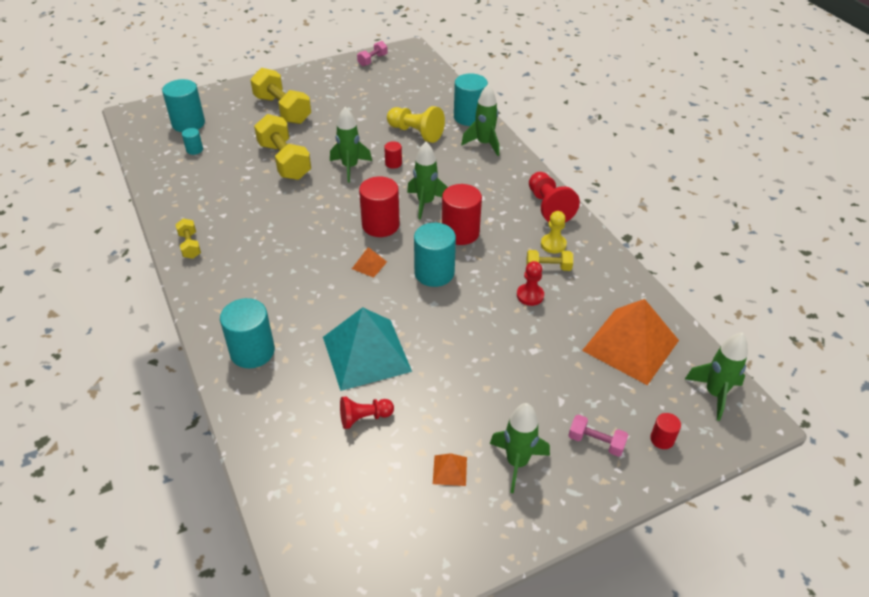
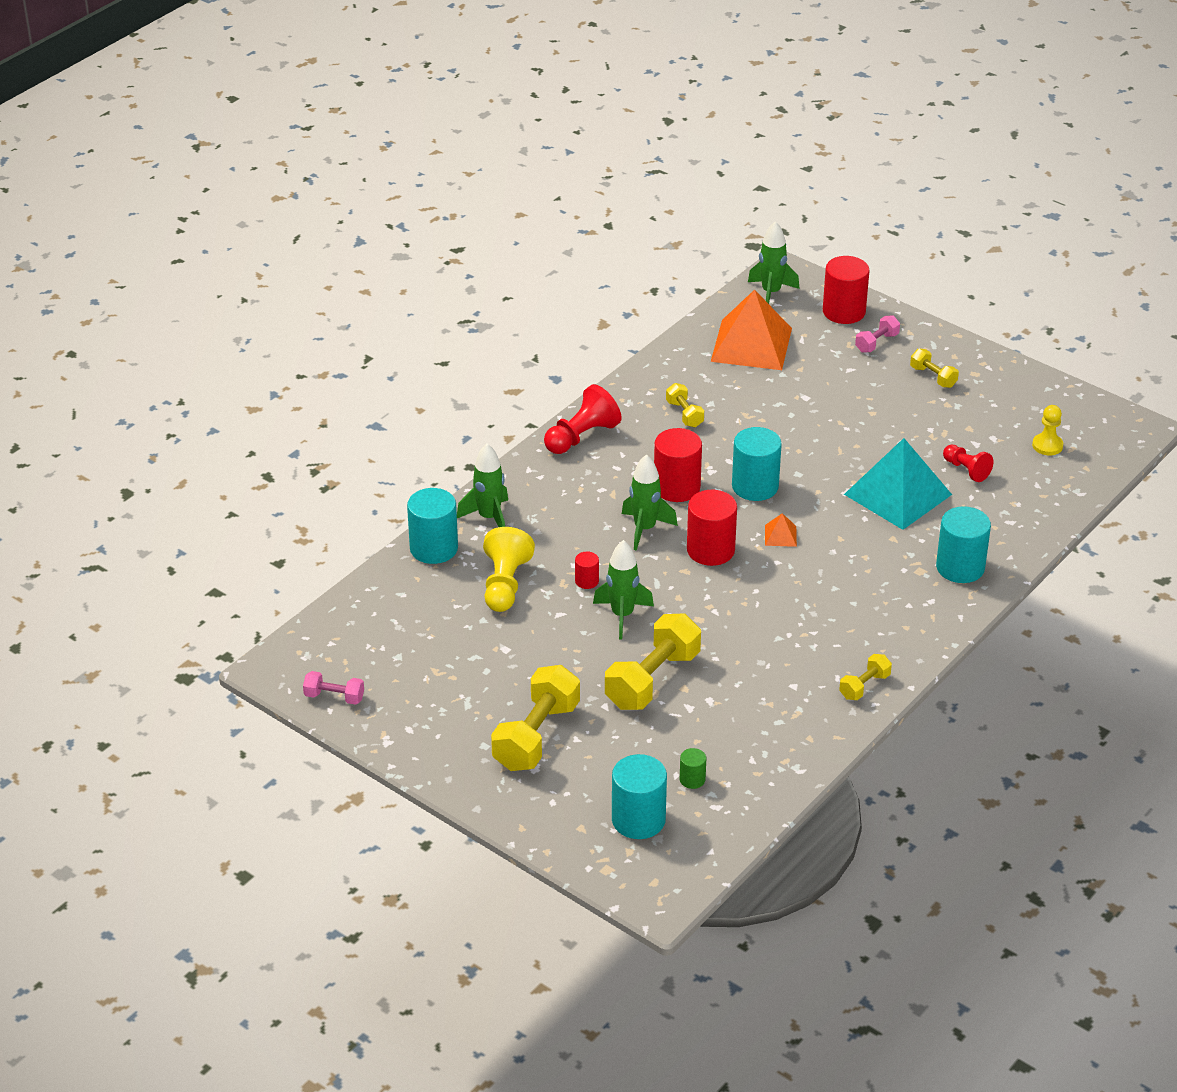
camera: 115 degrees left, 5 degrees down
(194, 150) = (692, 779): turquoise cylinder -> green cylinder
(449, 470) = (972, 408): orange pyramid -> none
(517, 462) = (933, 377): green rocket -> yellow dumbbell
(530, 295) = (735, 416): red pawn -> none
(553, 244) = (645, 419): yellow pawn -> yellow pawn (1047, 445)
(596, 442) = (876, 343): pink dumbbell -> pink dumbbell turned 45 degrees clockwise
(662, 439) = (844, 312): red cylinder -> red cylinder, size x2.04

